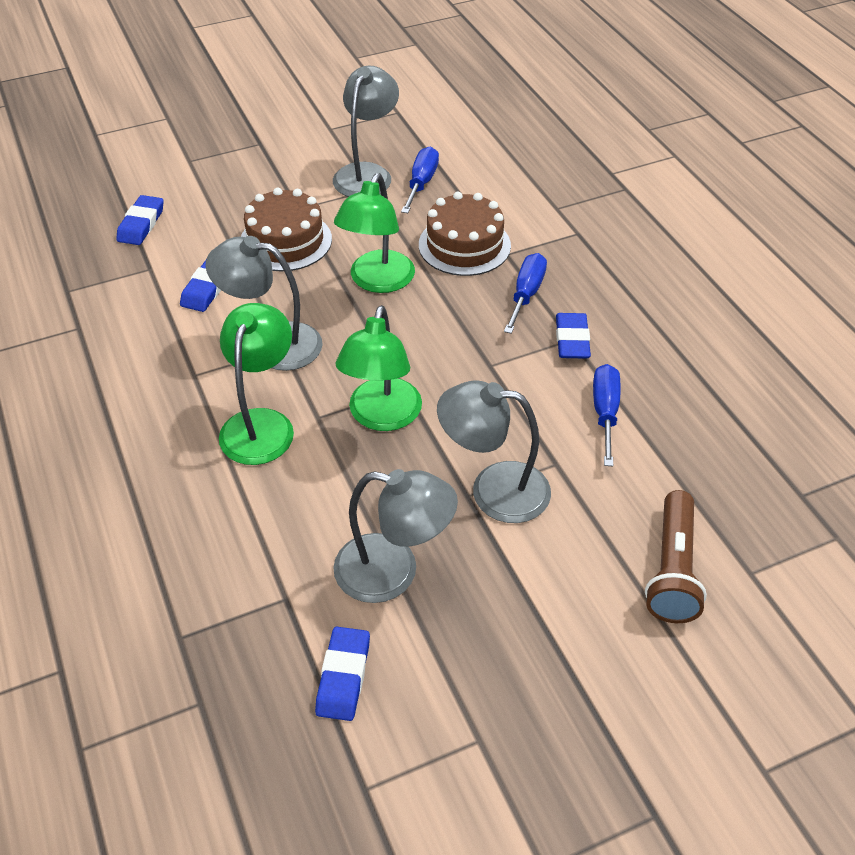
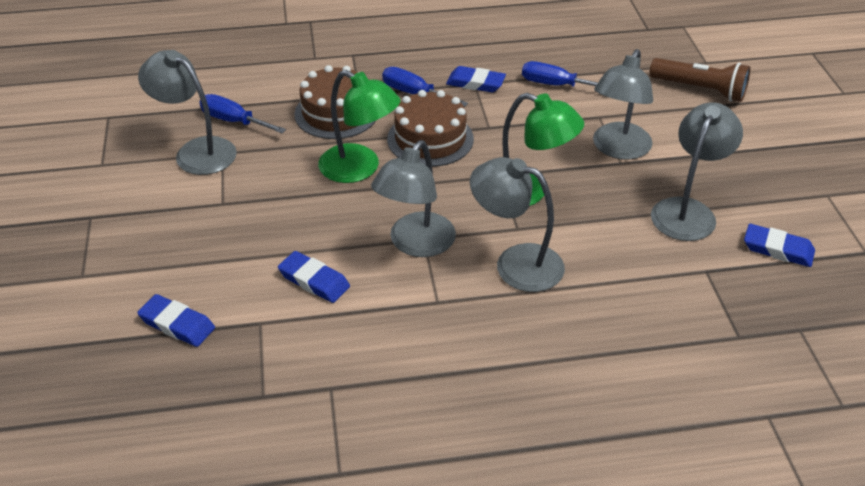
camera: 75 degrees left, 5 degrees down
(261, 424) = (516, 263): green lamp -> grey lamp
(285, 241) = (270, 218): brown cake -> brown cake (430, 139)

